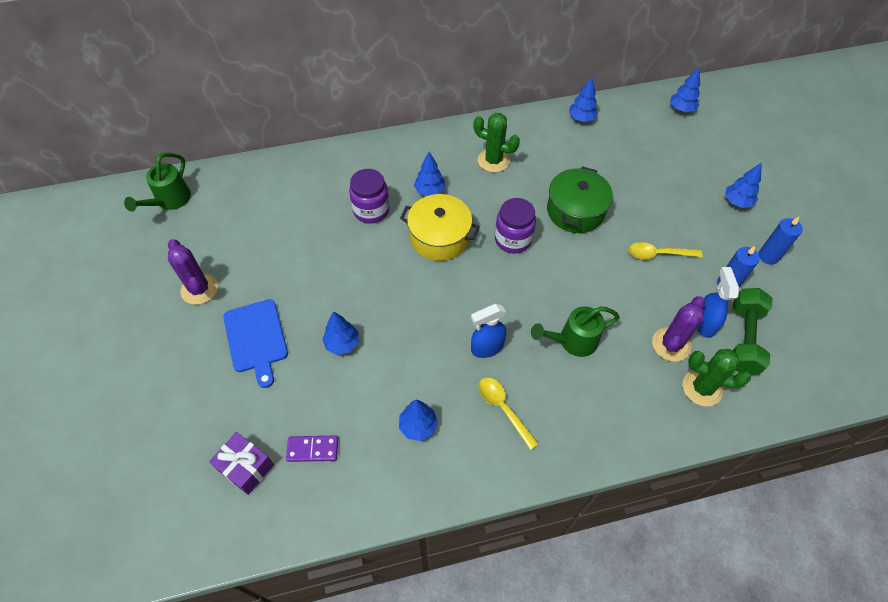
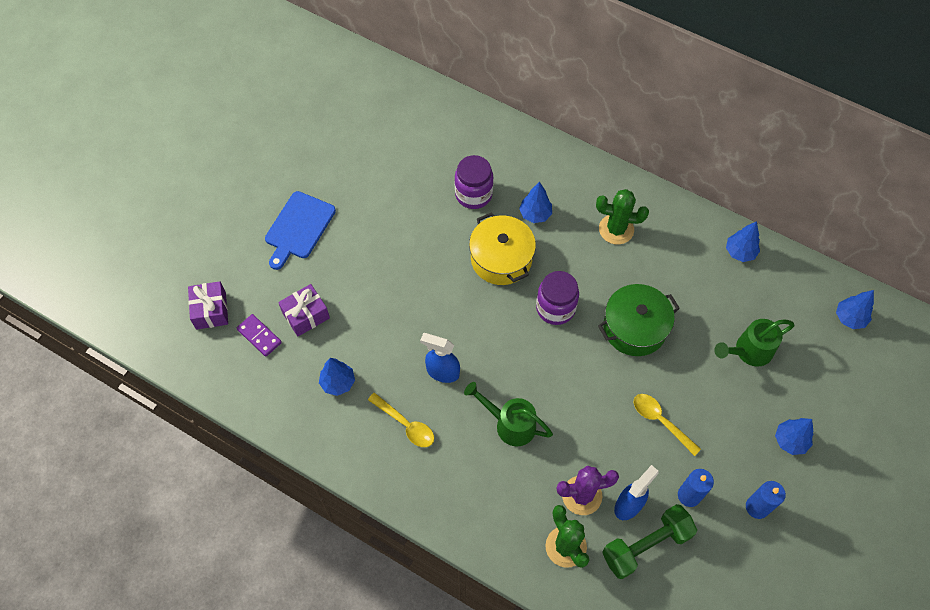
camera: 45 degrees right, 5 degrees up
(170, 201) = (342, 71): green watering can -> green watering can (749, 351)
(199, 289) = (298, 159): purple cactus -> none
(335, 399) = (306, 315): none -> purple gift
(342, 343) = (349, 280): blue tree -> none
(493, 160) = (616, 229): green cactus -> green cactus turned 60 degrees counterclockwise
(503, 409) = (405, 424): yellow spoon -> yellow spoon turned 120 degrees clockwise

